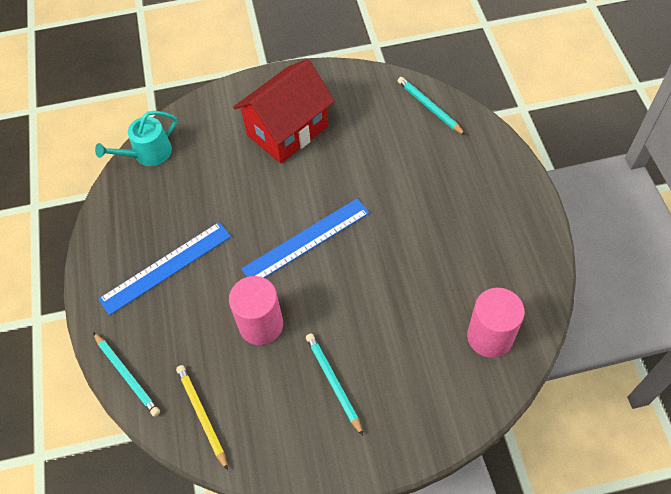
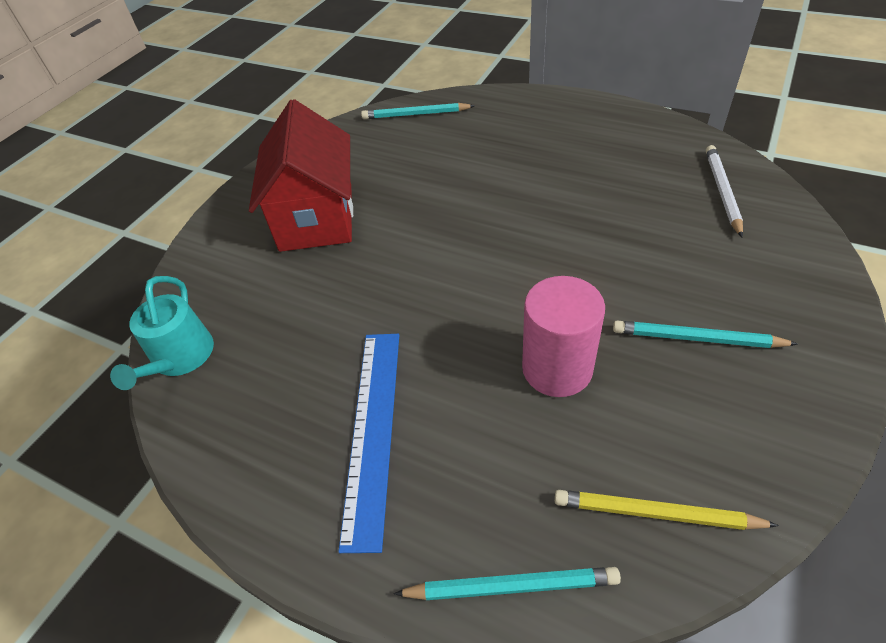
camera: 50 degrees left, 10 degrees down
(306, 240) = (476, 269): blue ruler -> none
(490, 336) = (722, 191): pink cylinder -> white pencil

